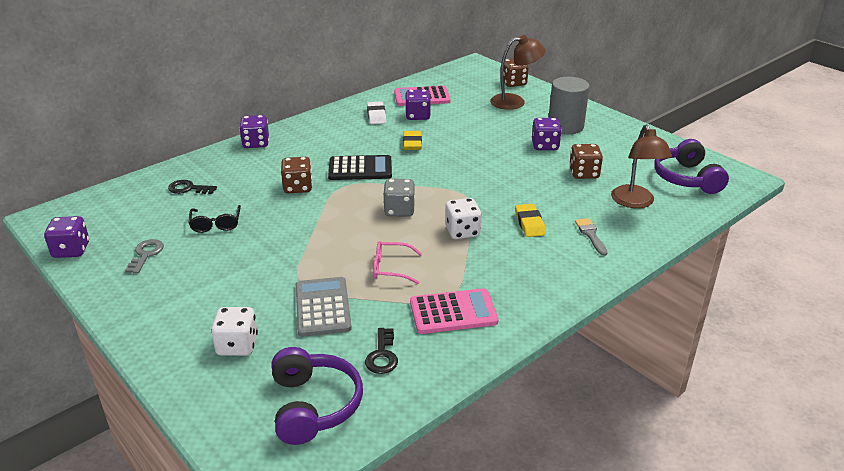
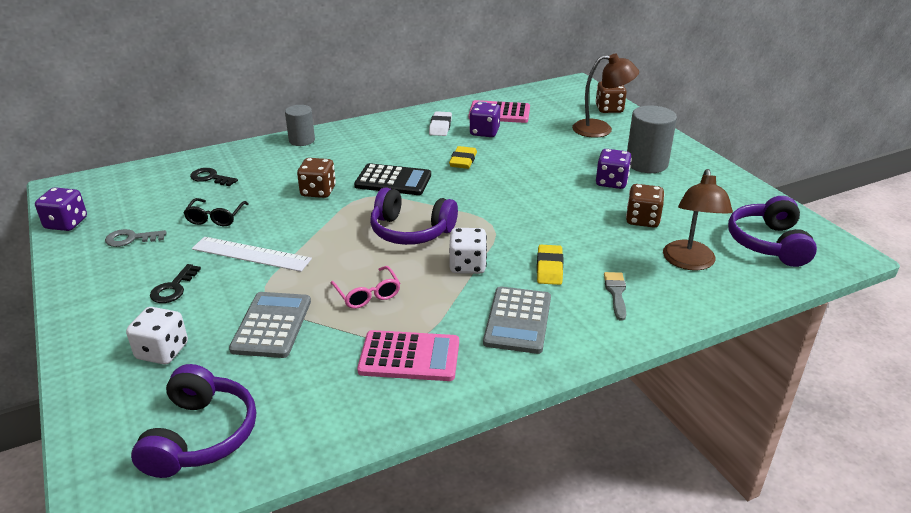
camera: 15 degrees right, 0 degrees up
(146, 254) = (131, 239): grey key -> grey key turned 120 degrees counterclockwise
(256, 143) = (302, 140): purple dice -> grey cylinder
(268, 251) = (251, 254): none -> white ruler
(382, 355) = (305, 392): black key -> black key (173, 288)
(391, 268) = (367, 294): pink glasses -> pink glasses turned 135 degrees counterclockwise
(399, 210) = (411, 231): grey dice -> purple headphones
(525, 269) = (518, 320): none -> grey calculator

